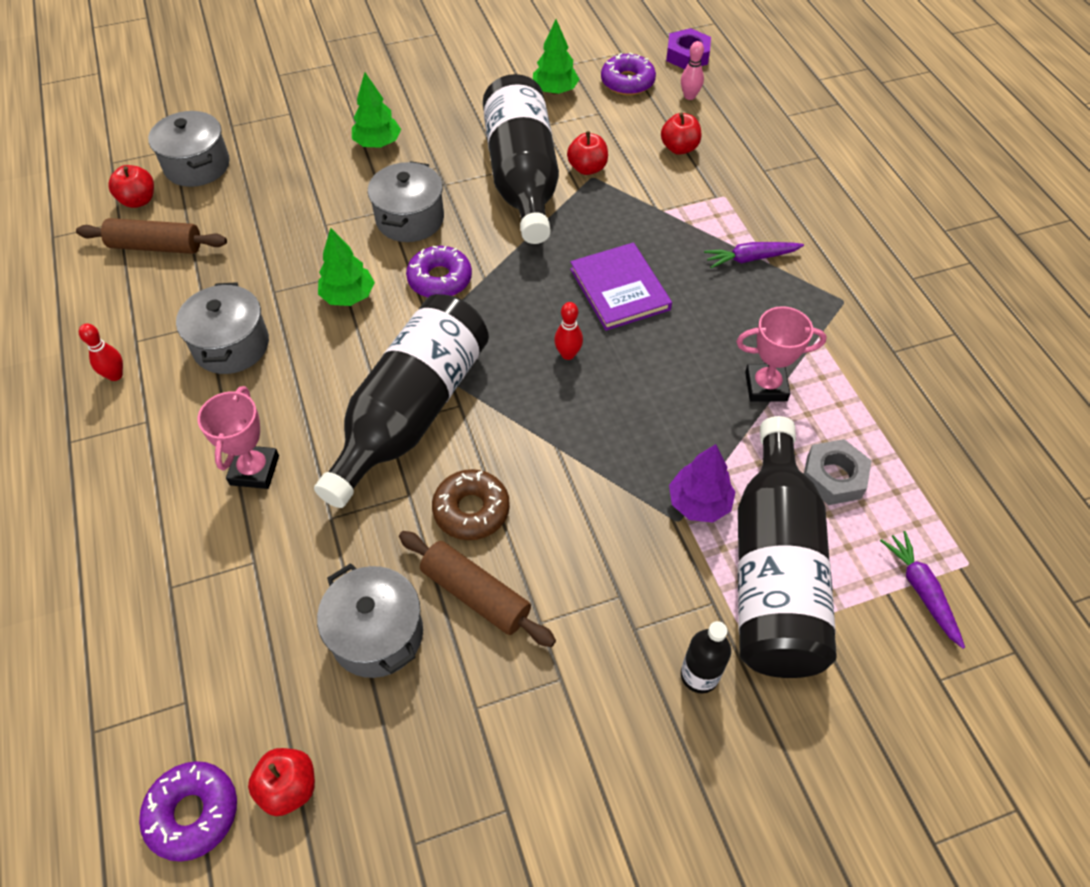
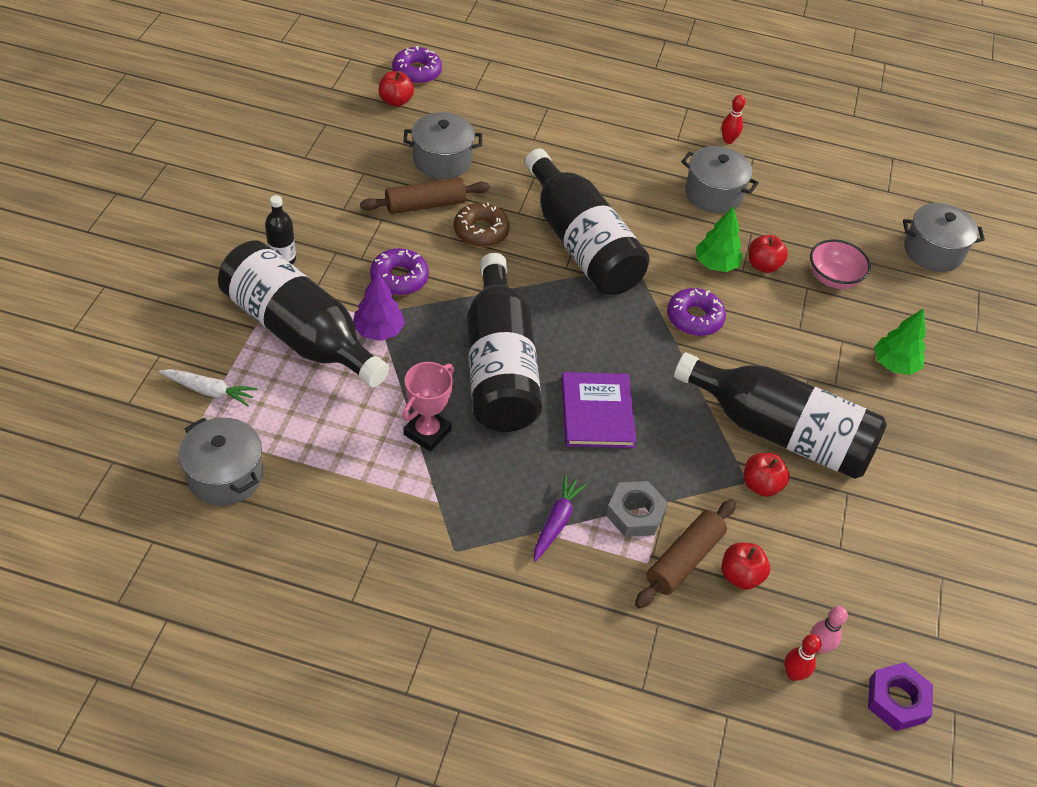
camera: 120 degrees right, 5 degrees down
(138, 200) = (907, 208): red apple -> red apple (763, 265)
(156, 246) = (845, 198): brown rolling pin -> brown rolling pin (684, 559)
(254, 470) = (598, 163): pink trophy -> none
(296, 213) = (833, 278): none -> pink bowl
(410, 219) = (778, 336): grey pot -> grey pot (225, 475)
(555, 91) = (899, 534): green tree -> none
(568, 354) = (559, 344): red bowling pin -> red bowling pin (793, 674)
(620, 289) = (597, 412): purple book -> purple book turned 75 degrees clockwise
(627, 82) = (878, 606): purple donut -> purple donut (399, 278)
(640, 382) = (499, 366): none -> black bottle
(833, 477) = (323, 411): grey nut -> grey nut (635, 513)
(921, 591) = (209, 391): purple carrot -> white carrot

